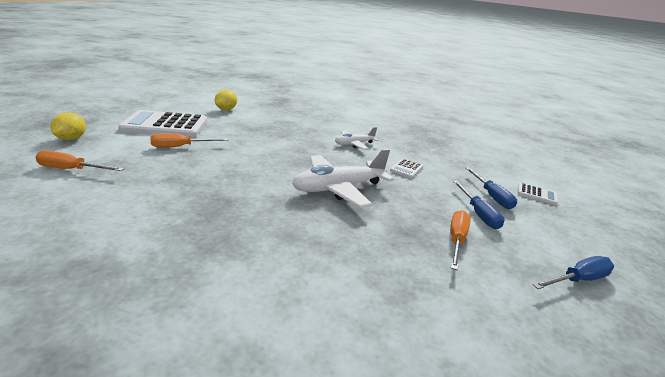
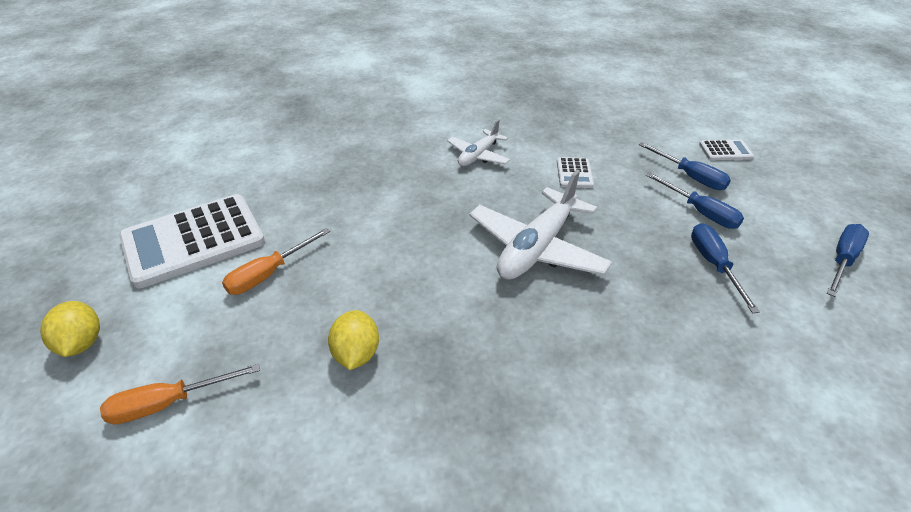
camera: 25 degrees left, 15 degrees up
(226, 109) = (242, 162): yellow lemon -> yellow lemon (356, 354)
(456, 240) = (714, 265): orange screwdriver -> blue screwdriver

